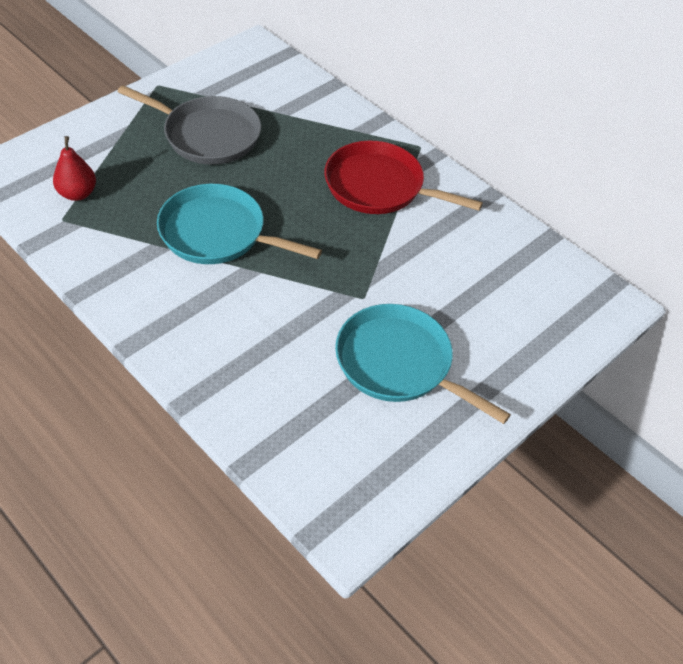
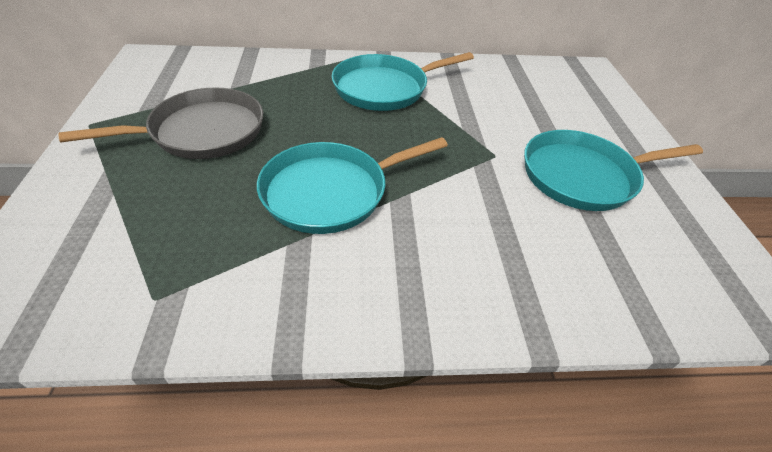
camera: 50 degrees left, 5 degrees down
(77, 194) = (136, 262): red pear -> none
(379, 186) = (385, 88): red pan -> turquoise pan

